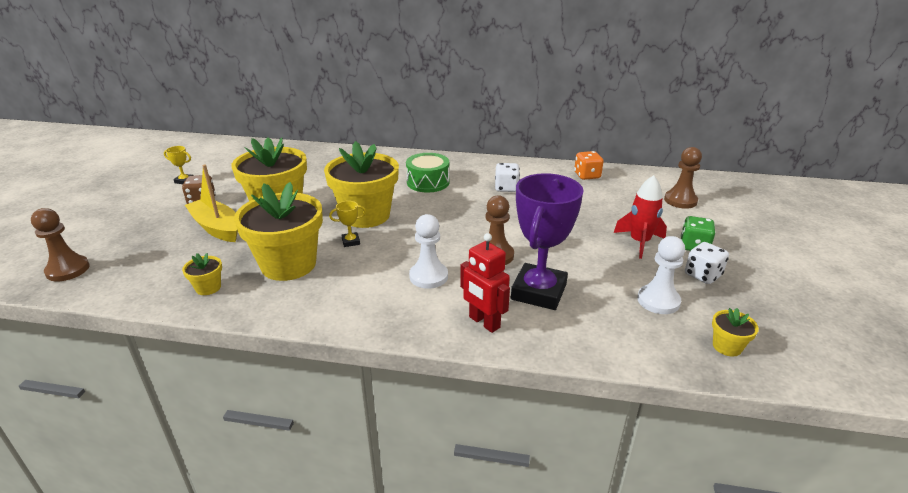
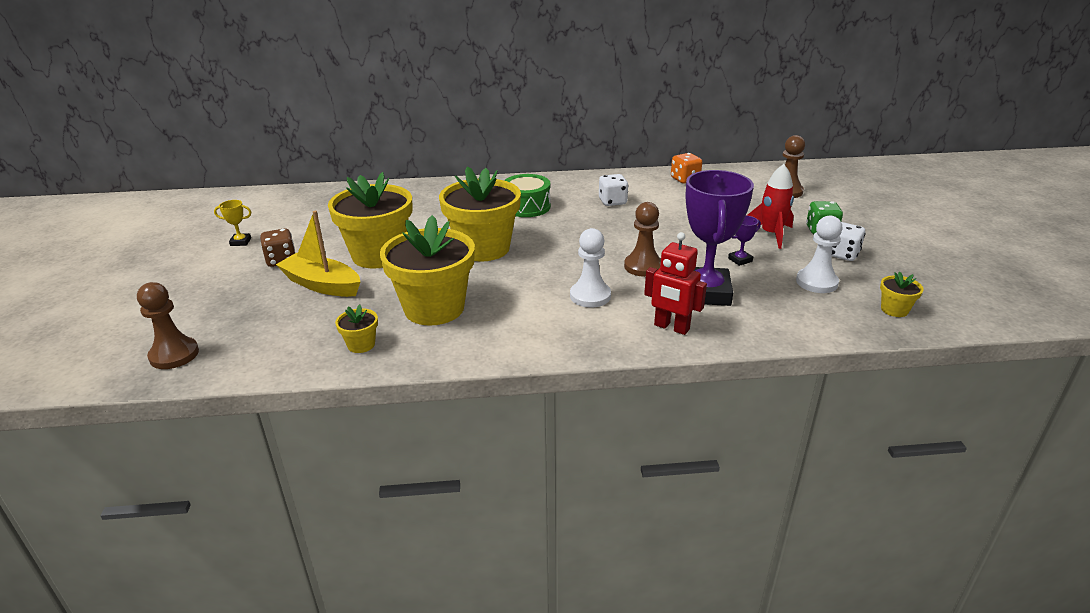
camera: 15 degrees left, 0 degrees up
(351, 242) = (485, 276): yellow trophy -> none
(593, 264) = (740, 260): none -> purple trophy

